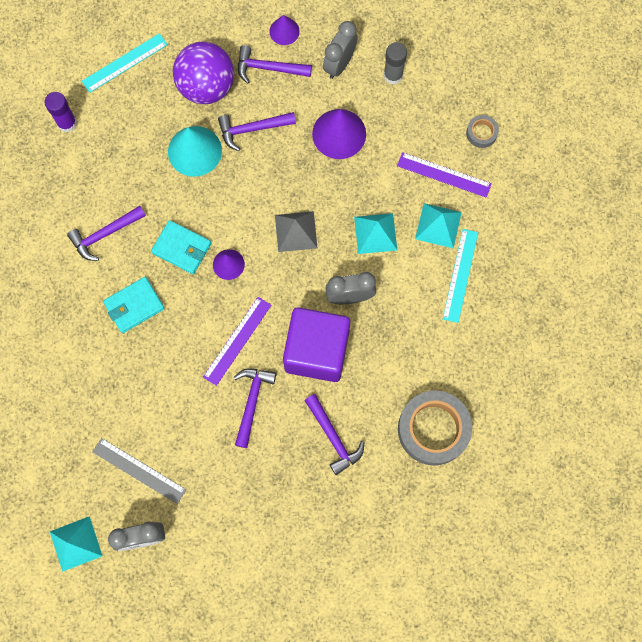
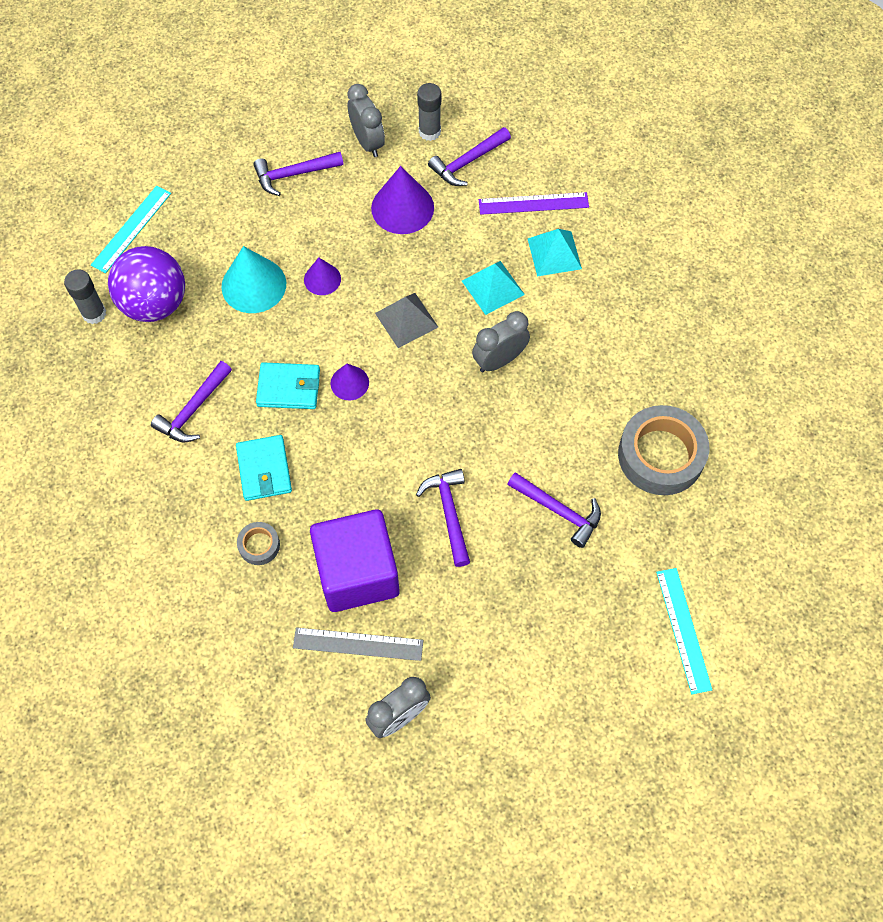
camera: 25 degrees left, 10 degrees down
(67, 123) = (94, 313): purple glue stick -> grey glue stick
(76, 543) = (323, 760): turquoise pyramid -> none
(134, 306) = (264, 469): turquoise wallet -> turquoise wallet turned 45 degrees counterclockwise
(206, 86) = (235, 217): purple ball -> purple ball (155, 303)
(237, 340) = (399, 456): purple ruler -> none
(252, 129) = (306, 239): purple hammer -> purple hammer (467, 162)
(284, 31) = (292, 133): purple cone -> purple cone (322, 279)
(316, 351) = (493, 430): purple cube -> purple cube (357, 573)
(339, 64) = (367, 142): grey clock -> grey clock turned 150 degrees clockwise
(460, 275) = (603, 292): turquoise ruler -> turquoise ruler (683, 630)
(481, 133) = (550, 150): grey tape -> grey tape (259, 545)

